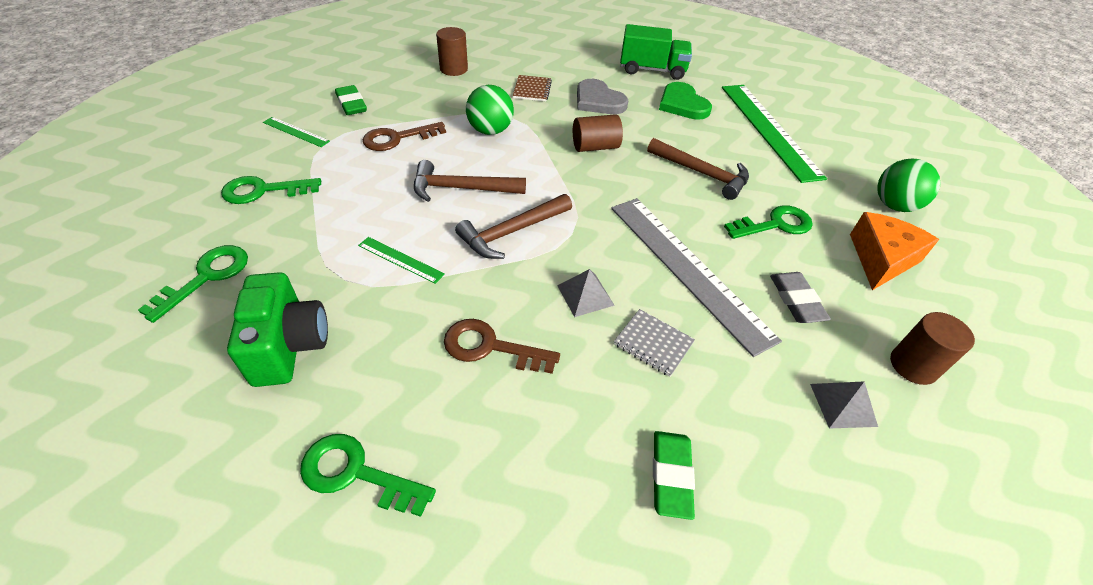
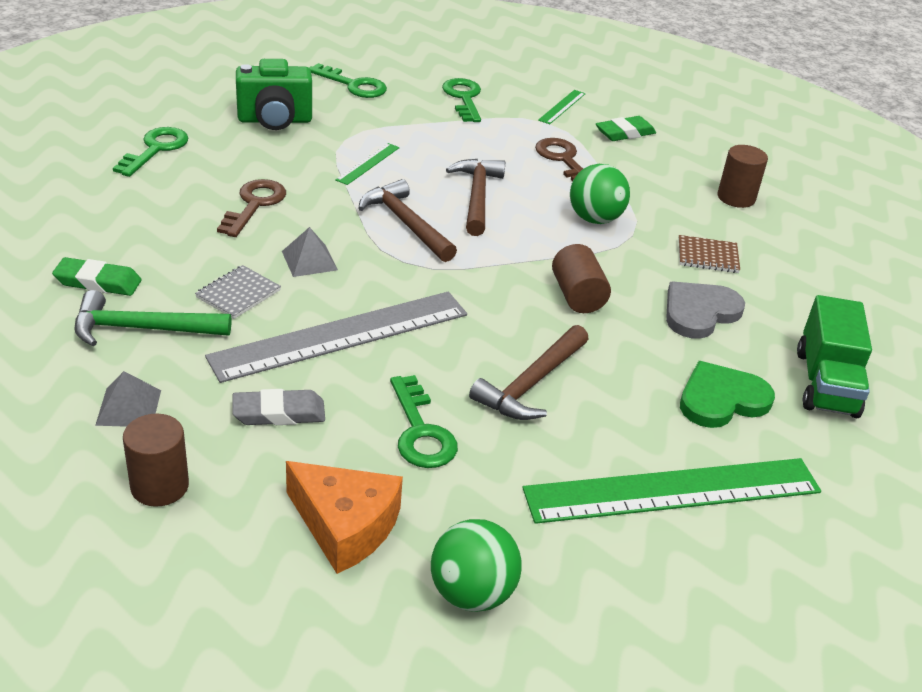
camera: 90 degrees right, 10 degrees down
(734, 415) = (142, 329): none -> green hammer

